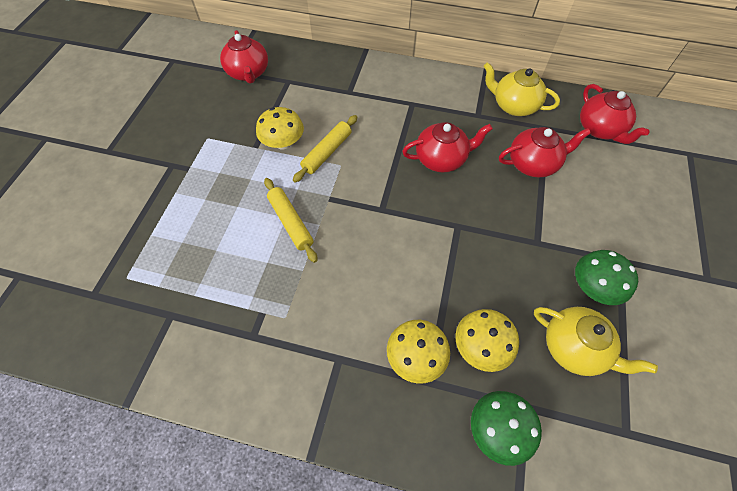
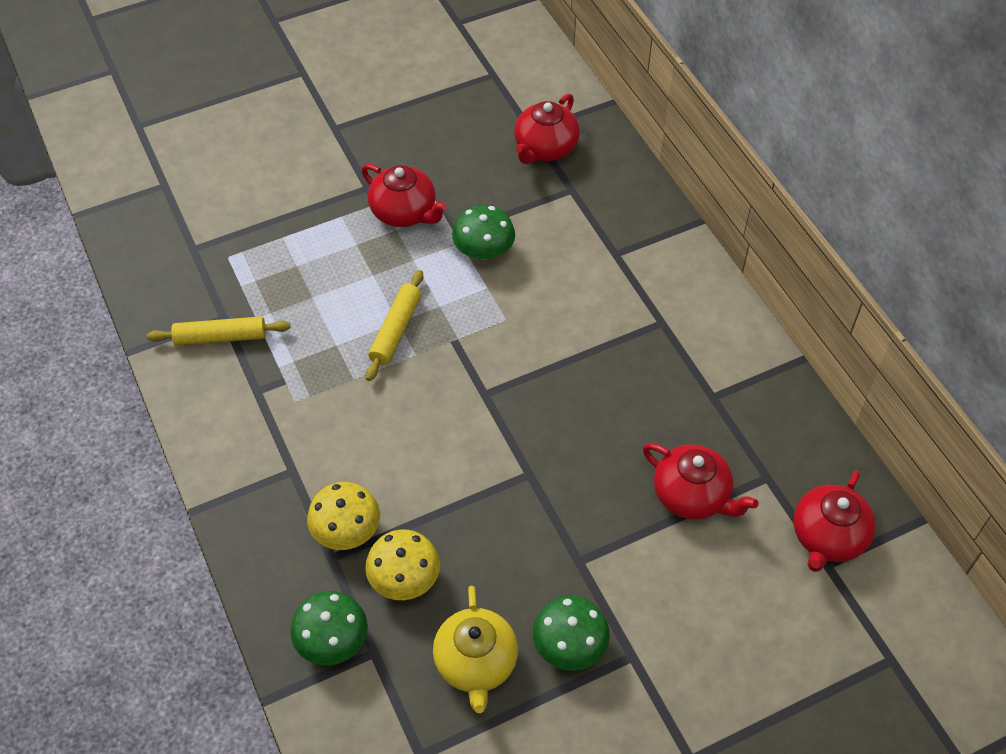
camera: 50 degrees right, 5 degrees down
(283, 143) = (484, 251): yellow mushroom -> green mushroom
(327, 152) = (510, 296): yellow rolling pin -> yellow rolling pin (221, 337)
(441, 159) = (606, 403): red teapot -> red teapot (404, 212)
(513, 106) = (769, 424): yellow teapot -> none

